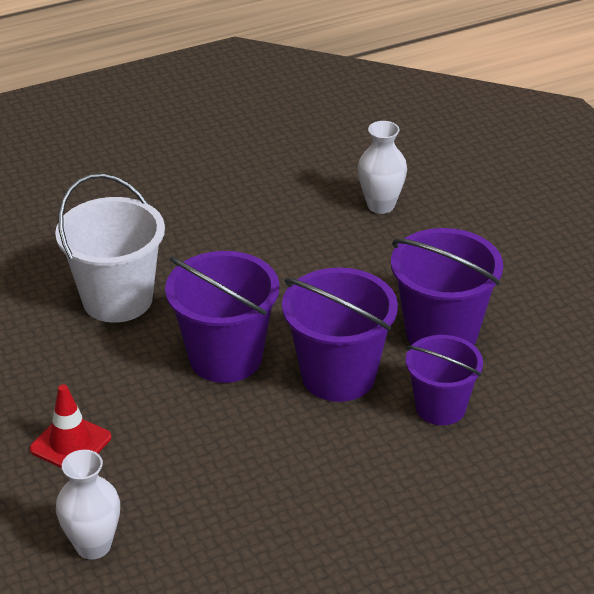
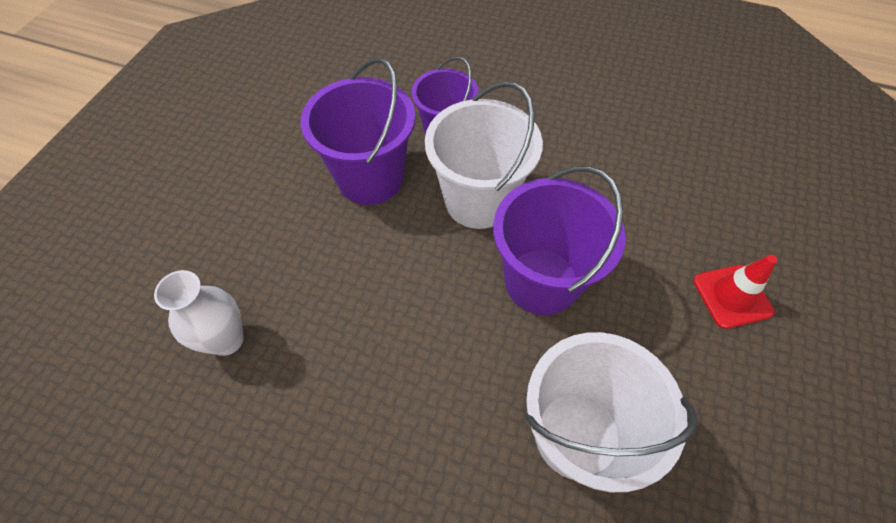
camera: 135 degrees left, 20 degrees up
(93, 546) = (763, 203): white vase -> none
(338, 376) = (478, 201): purple bucket -> white bucket

